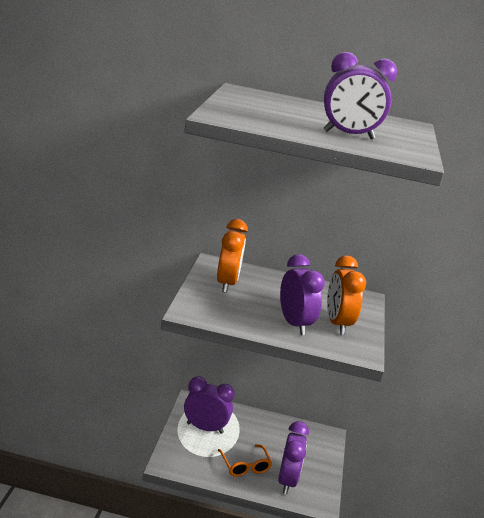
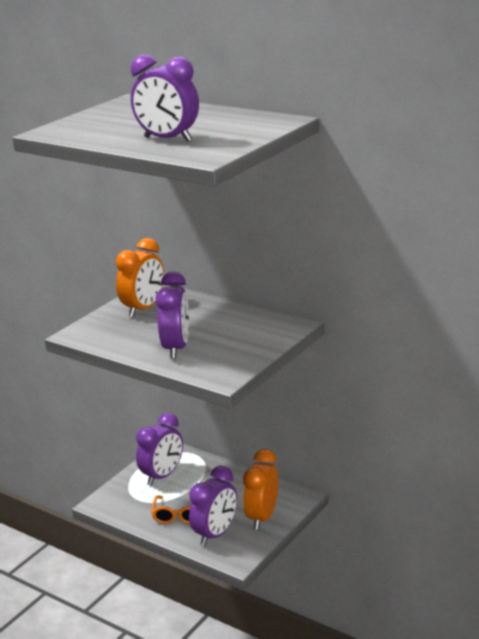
camera: 30 degrees right, 0 degrees up
(205, 428) = (162, 476): purple clock -> purple clock turned 90 degrees clockwise
(337, 323) = (226, 349): orange clock -> orange clock (262, 517)

